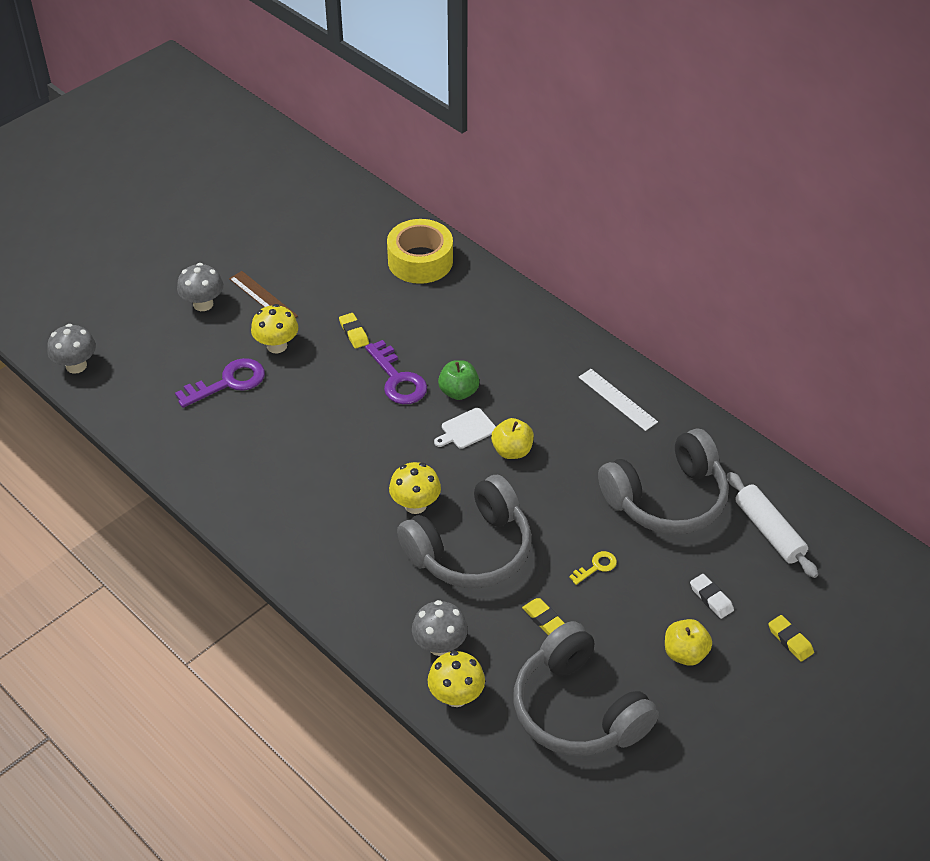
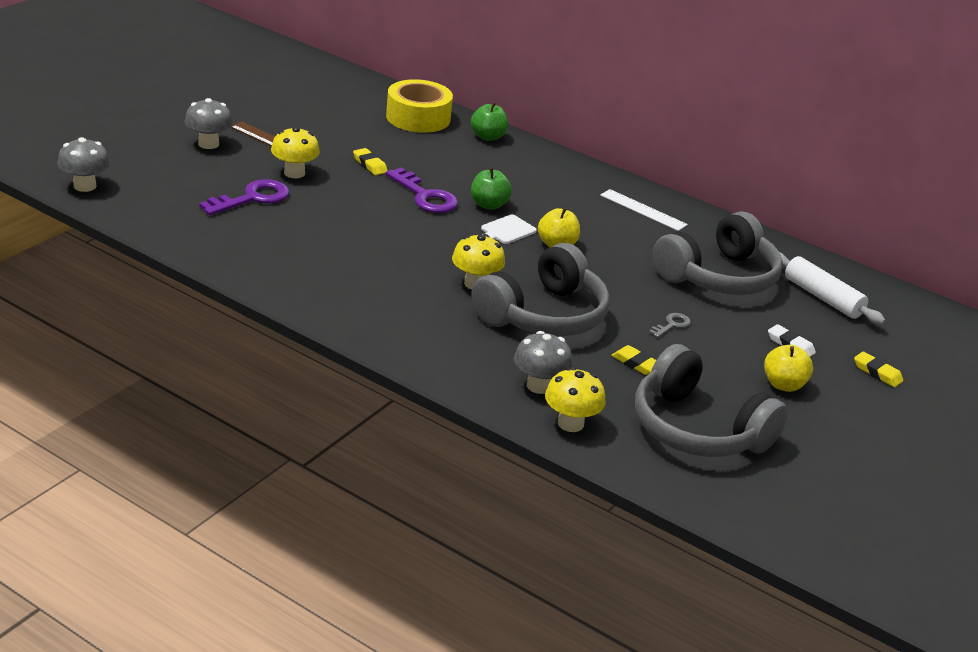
camera: 15 degrees left, 15 degrees down
(485, 289) = (488, 137): none -> green apple
(596, 567) = (672, 325): yellow key -> grey key

